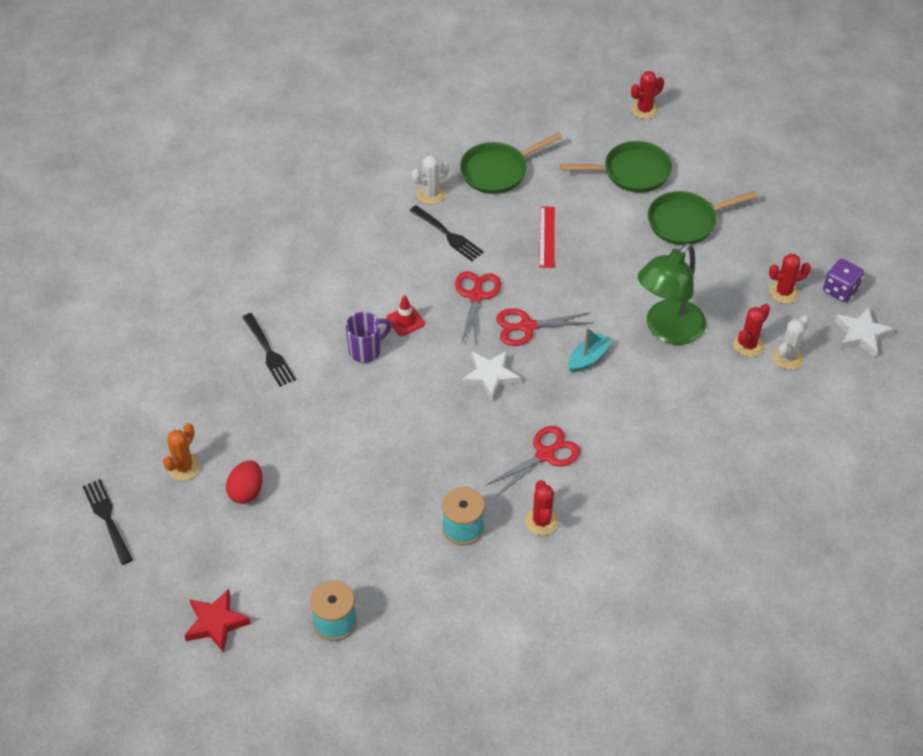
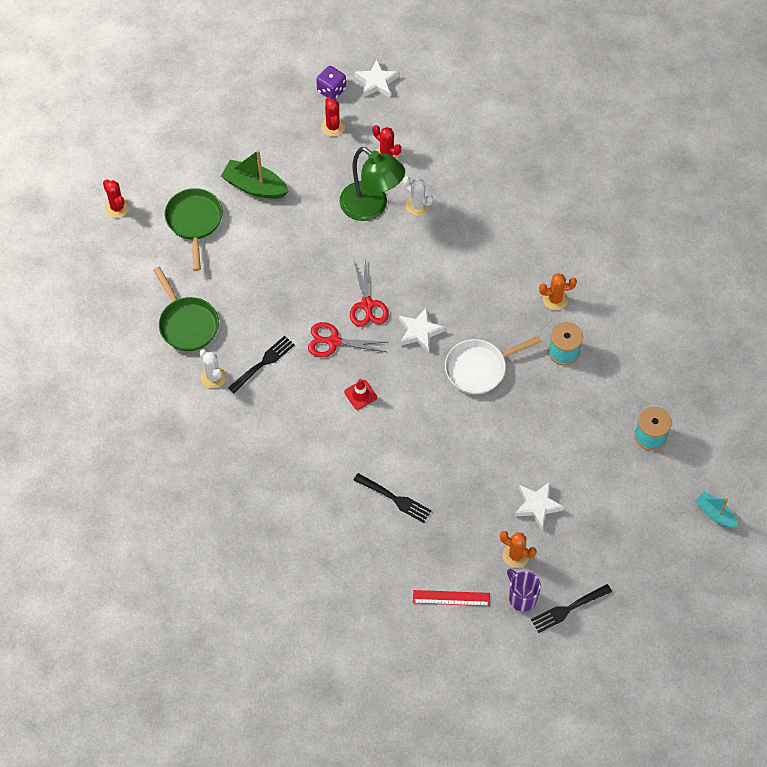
camera: 90 degrees left, 10 degrees up
(216, 623) = (657, 518): red star -> none
(246, 491) = (537, 506): red egg -> white star
(269, 352) = (395, 499): black fork -> black fork turned 60 degrees clockwise
(366, 350) = (392, 423): purple mug -> purple mug (522, 597)
(439, 436) = (479, 368): none -> white pan
(541, 521) = (555, 299): red cactus -> orange cactus
(545, 455) = (495, 296): red scissors -> none
(547, 237) = (268, 288): red ruler -> red ruler (451, 598)
(588, 358) = (400, 263): turquoise boat -> turquoise boat (714, 513)
(686, 222) = (254, 186): green pan -> green boat
(787, 357) = (398, 131): white cactus -> white cactus (417, 205)

